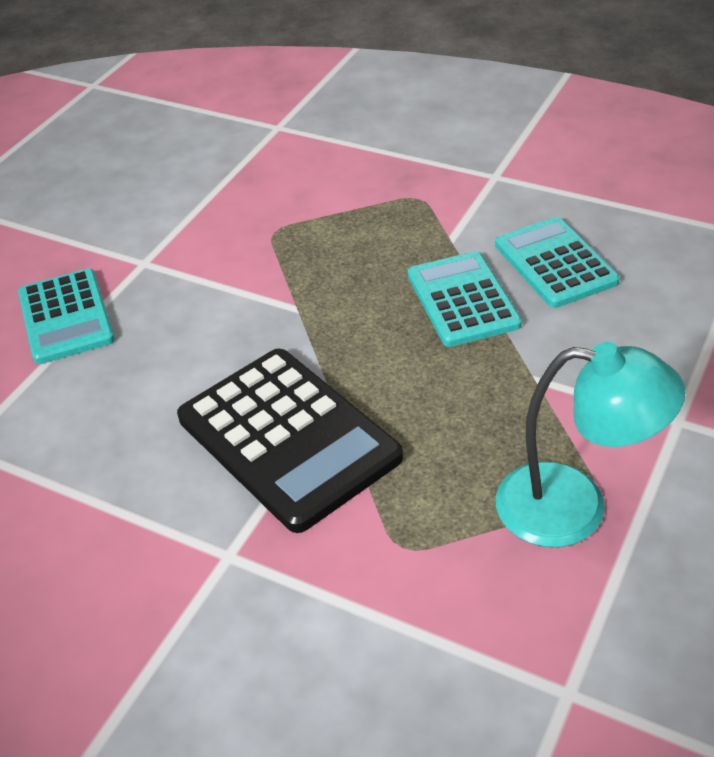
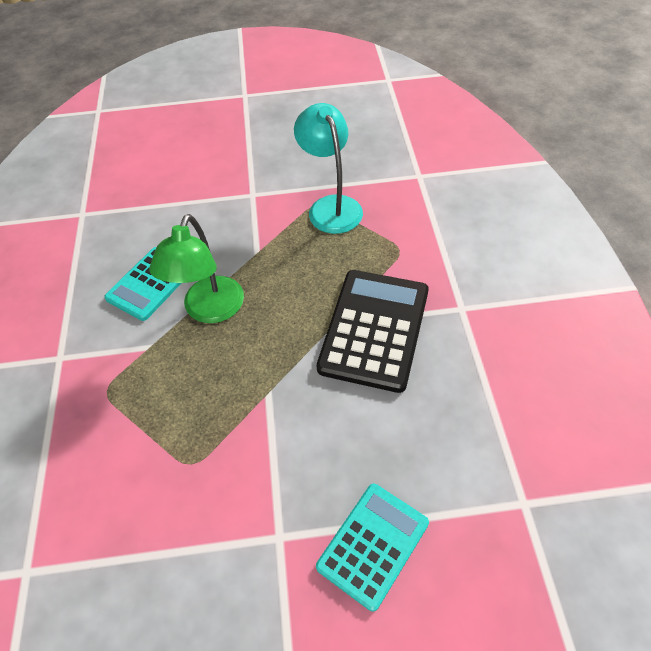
camera: 125 degrees left, 10 degrees up
(462, 300) = (210, 310): turquoise calculator -> green lamp

